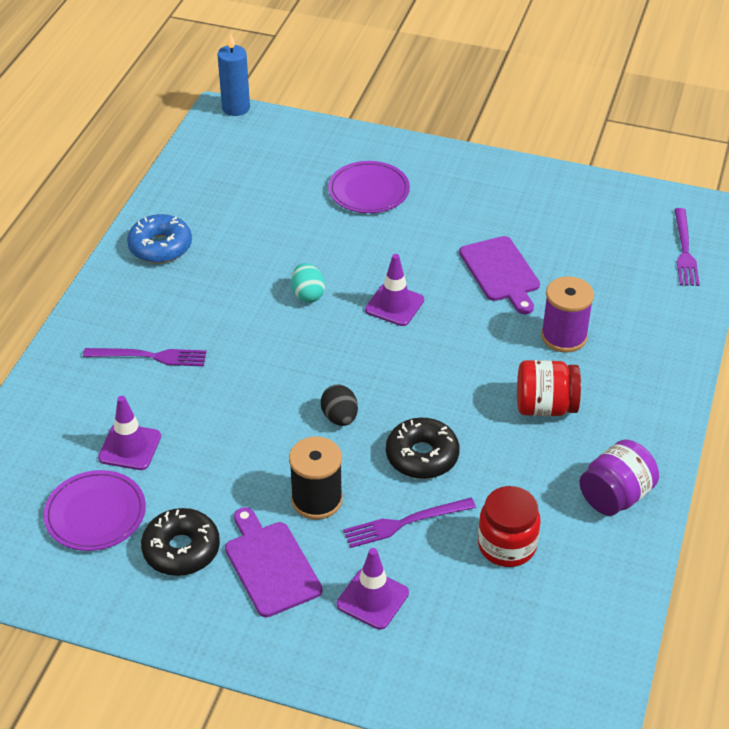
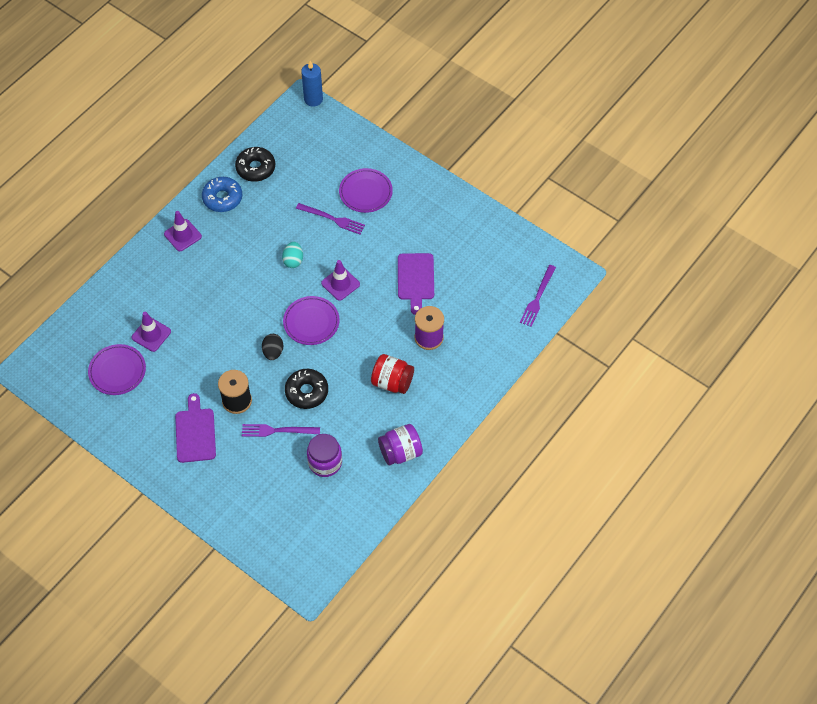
camera: 20 degrees right, 15 degrees up
(150, 356) = (185, 277): purple fork -> purple fork (332, 219)
(181, 549) = (153, 408): black donut -> black donut (255, 168)
(372, 599) = (239, 470): purple traffic cone -> purple traffic cone (182, 235)
(378, 363) = (311, 322): none -> purple plate
(507, 545) = (325, 462): red jar -> purple jar

